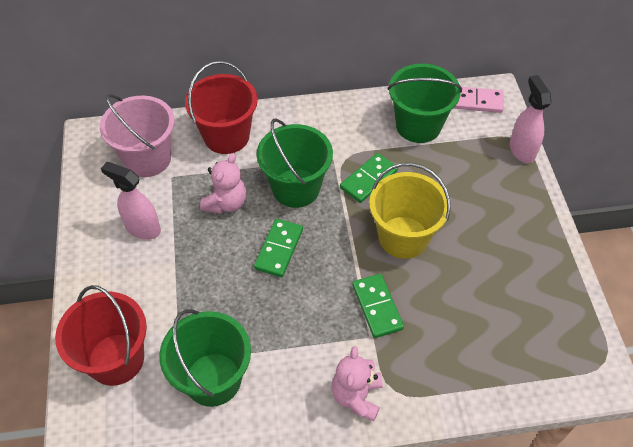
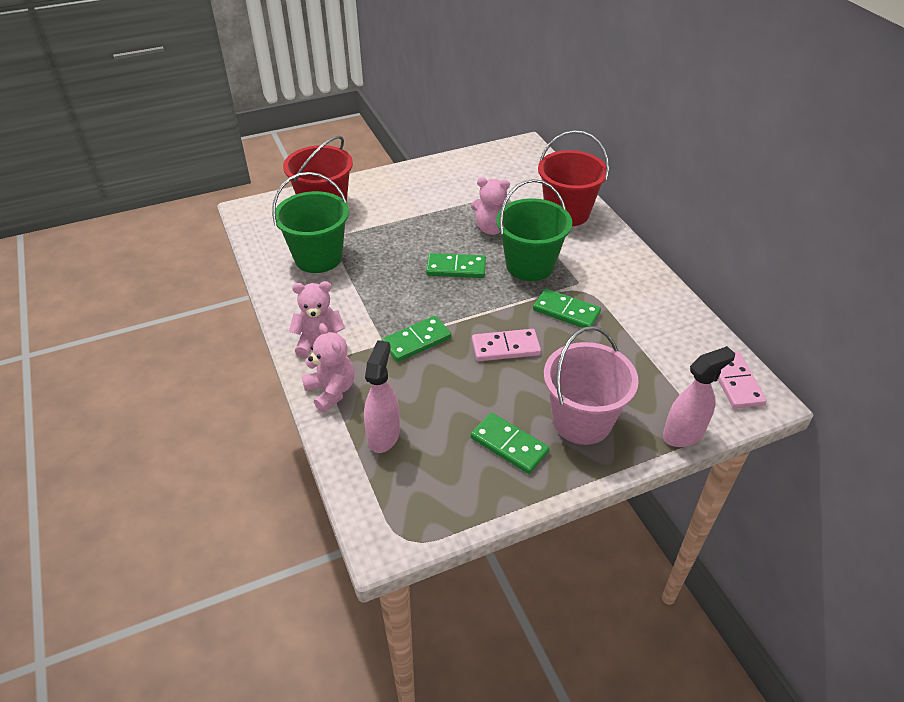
camera: 75 degrees right, 10 degrees down
(142, 228) = (445, 192): pink spray bottle -> pink spray bottle (384, 435)
(147, 158) = (517, 178): pink bucket -> pink bucket (581, 421)
(403, 237) = (505, 347): yellow bucket -> pink domino
(418, 125) = (663, 338): green bucket -> none
(428, 395) = (331, 391): none -> pink teddy bear
(517, 264) = (509, 445): none -> green domino

